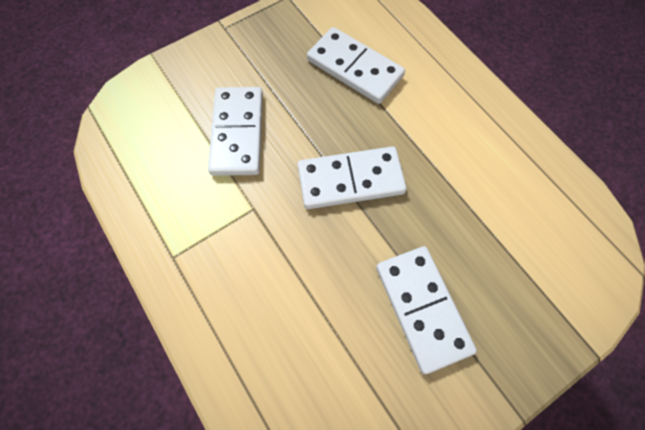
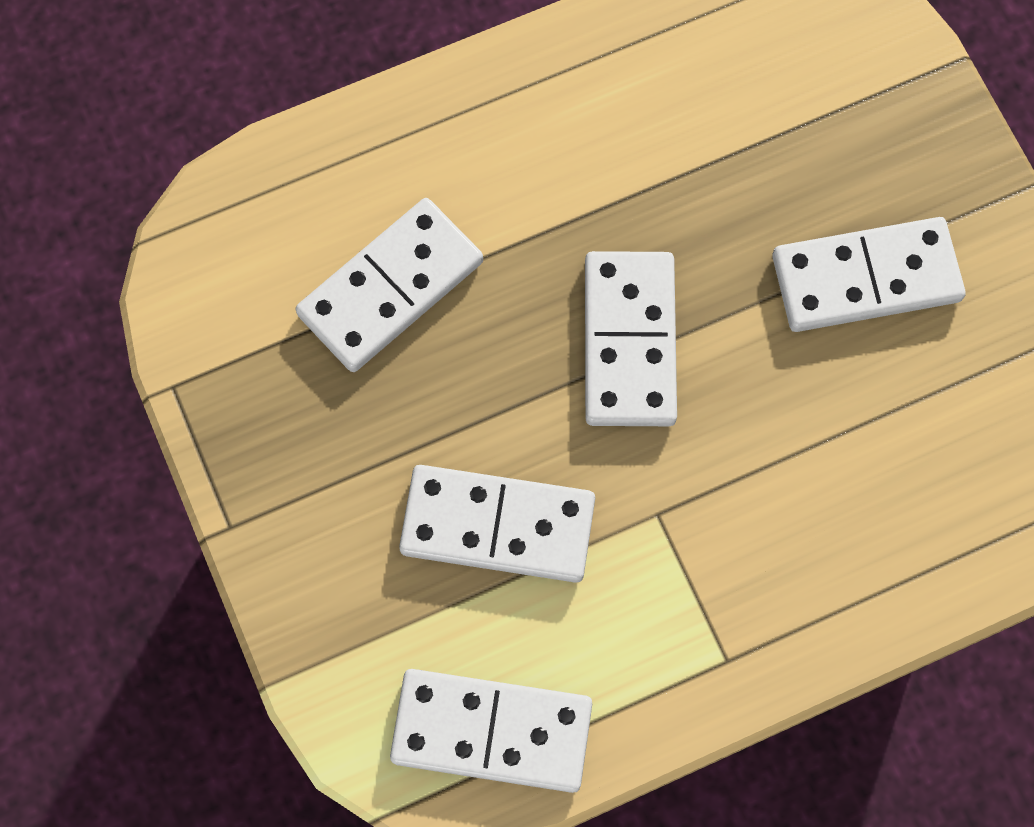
camera: 80 degrees left, 5 degrees up
(130, 147) = (491, 732): none -> white domino

